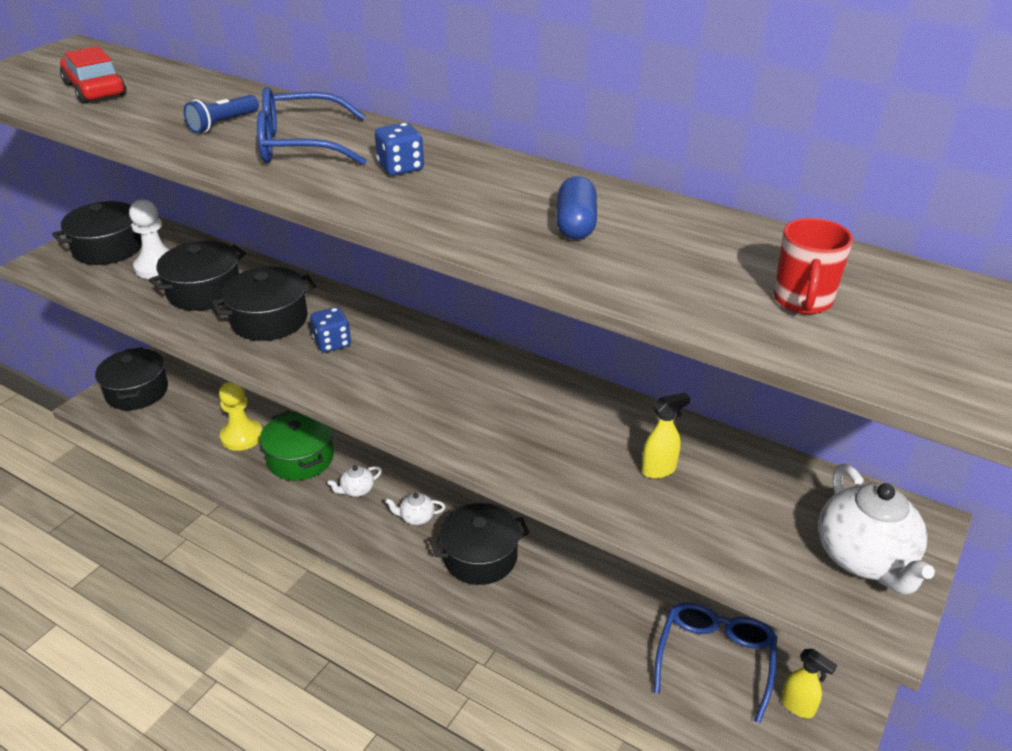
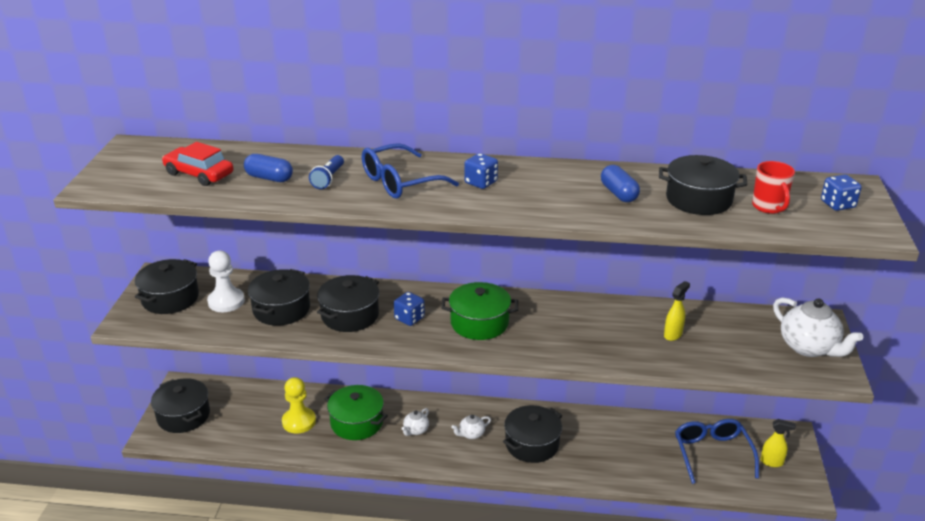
camera: 25 degrees left, 5 degrees down
(160, 109) = (269, 178): none -> blue capsule
(410, 373) = (479, 323): none -> green pot
(693, 262) = (699, 199): none -> black pot
(937, 327) = (837, 204): none -> blue dice

